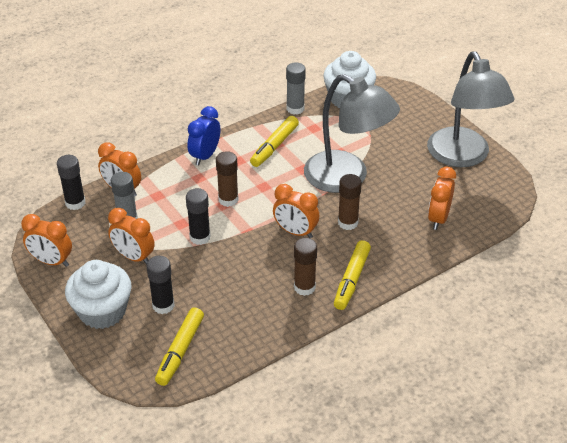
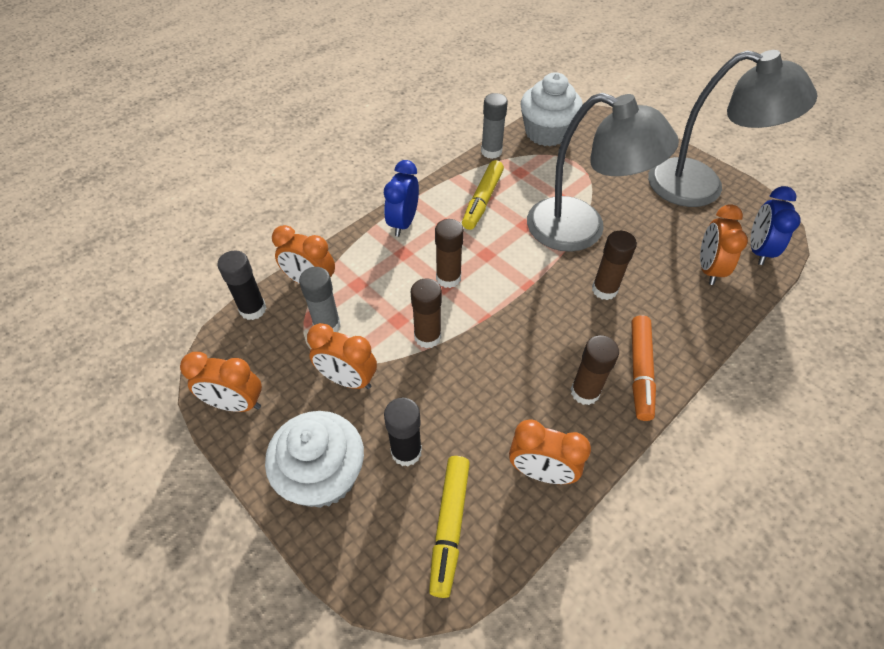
camera: 10 degrees left, 10 degrees up
(200, 237) = (427, 337): black glue stick -> brown glue stick
(295, 232) = (545, 311): orange clock -> orange clock (541, 472)
(351, 280) = (640, 371): yellow marker -> orange marker
(463, 157) = (701, 187): grey lamp -> grey lamp turned 45 degrees counterclockwise
(486, 210) = (758, 250): none -> blue clock

